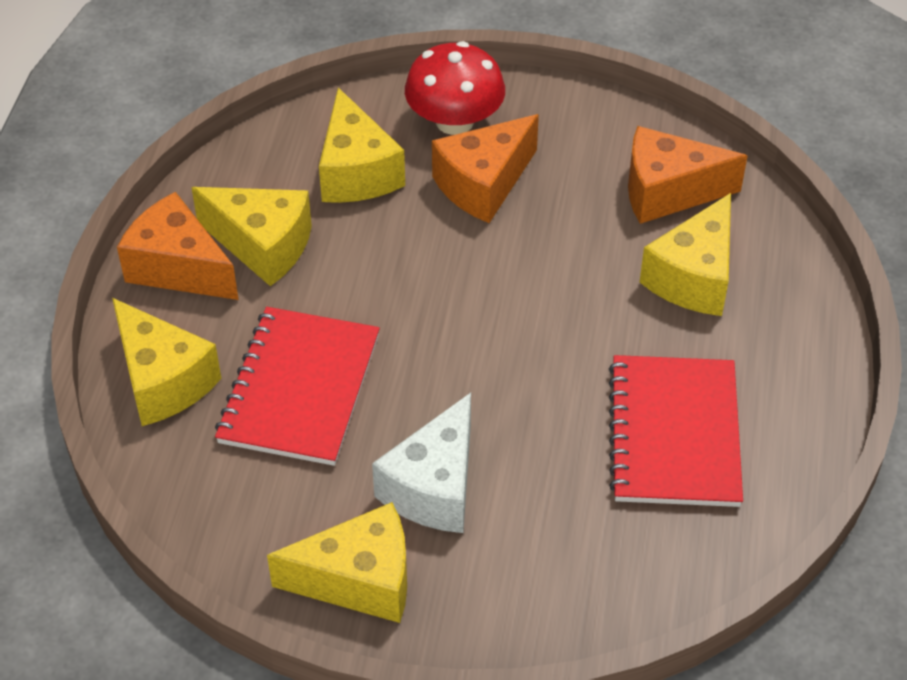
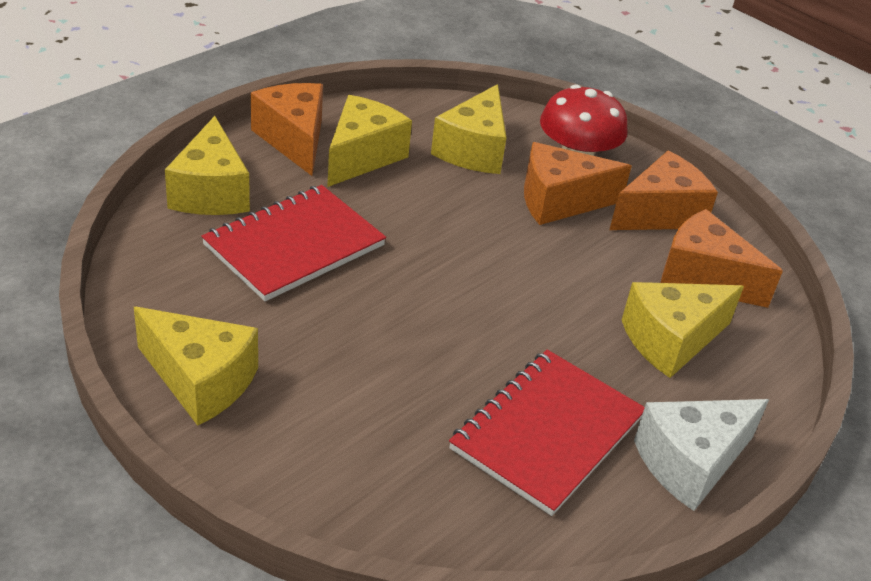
camera: 30 degrees right, 10 degrees down
(262, 246) = (362, 156): yellow cheese -> yellow cheese turned 120 degrees counterclockwise
(434, 487) = (320, 356): white cheese -> white cheese (690, 463)
(578, 143) = (660, 213): none -> orange cheese

